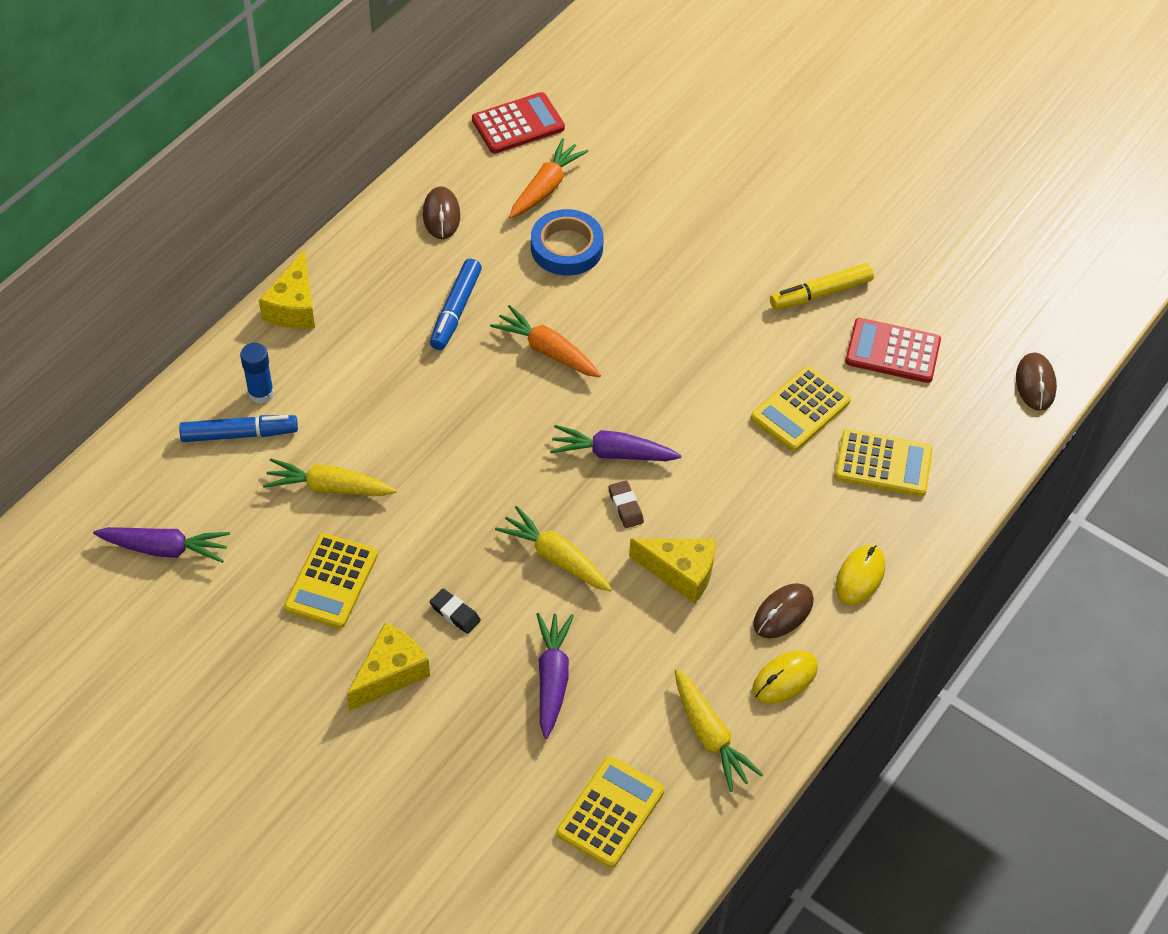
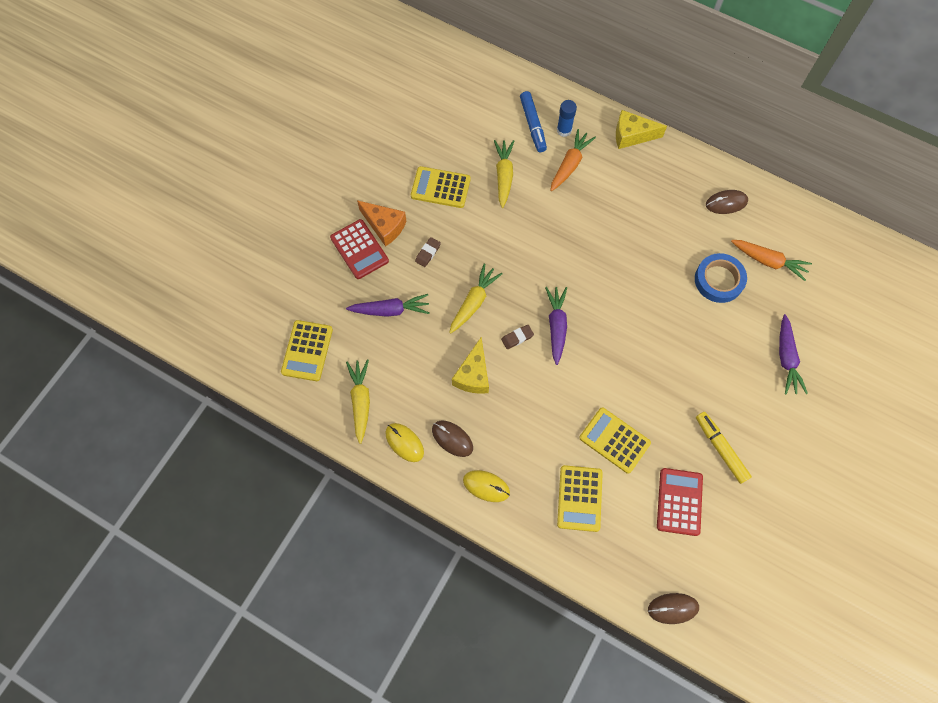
camera: 85 degrees right, 15 degrees up
(165, 549) = (450, 105): purple carrot -> purple carrot (786, 358)
(390, 674) = (384, 226): yellow cheese -> orange cheese
(455, 310) = (649, 222): blue marker -> none
(455, 613) = (428, 253): black eraser -> brown eraser
(518, 124) = (820, 237): red calculator -> red calculator (359, 249)
(547, 350) = (629, 279): orange carrot -> orange carrot (570, 164)
(610, 812) = (307, 351): yellow calculator -> yellow calculator turned 75 degrees clockwise
(710, 736) = (360, 401): yellow carrot -> yellow carrot turned 120 degrees clockwise

